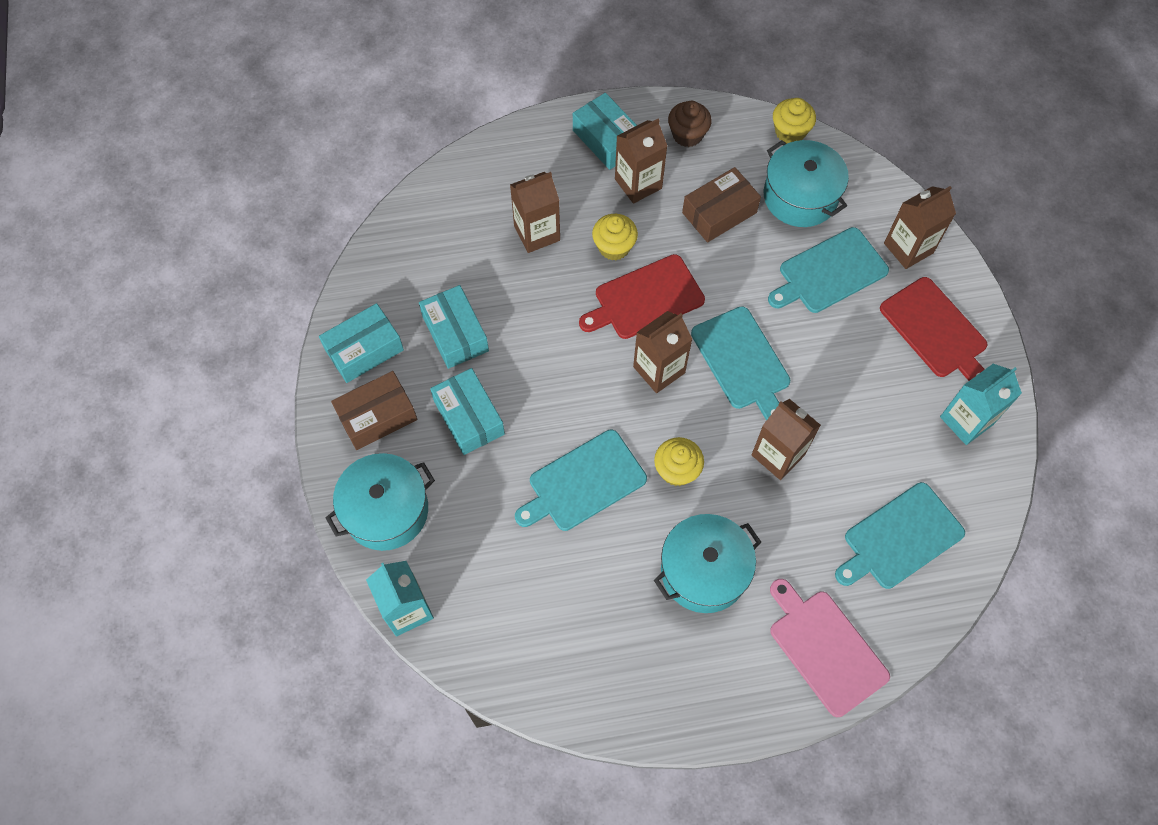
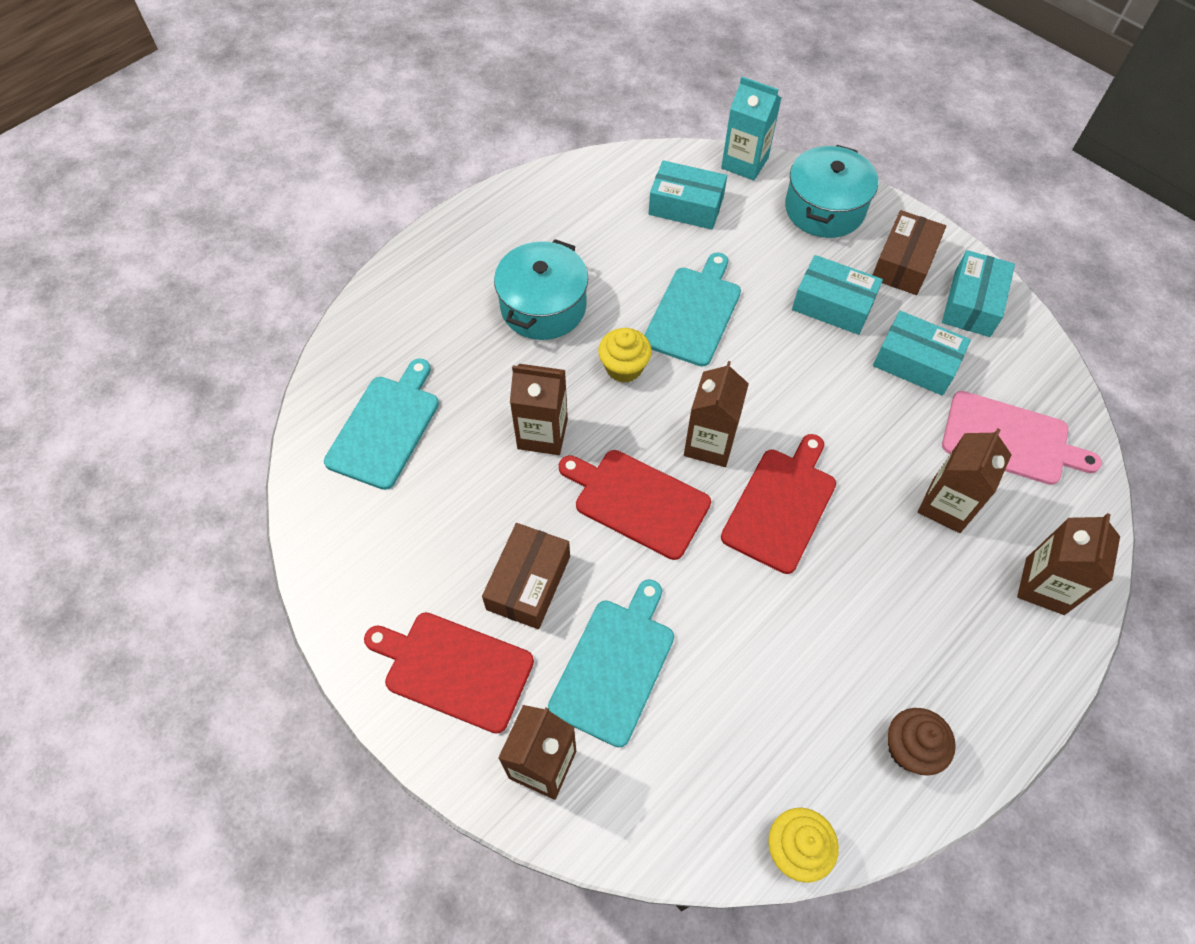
camera: 145 degrees right, 5 degrees down
(607, 139) = (989, 673): turquoise box -> turquoise box (686, 206)
(614, 247) = (860, 541): yellow cupcake -> none
(638, 184) = (904, 637): brown carton -> brown carton (1044, 586)
(719, 212) = (788, 661): brown box -> brown box (528, 583)
(742, 361) = (637, 501): turquoise cutting board -> red cutting board
(800, 196) = (715, 751): turquoise pot -> none
(825, 648) = (406, 308): pink cutting board -> pink cutting board (1010, 439)
(966, 420) = (371, 582): turquoise carton -> none

